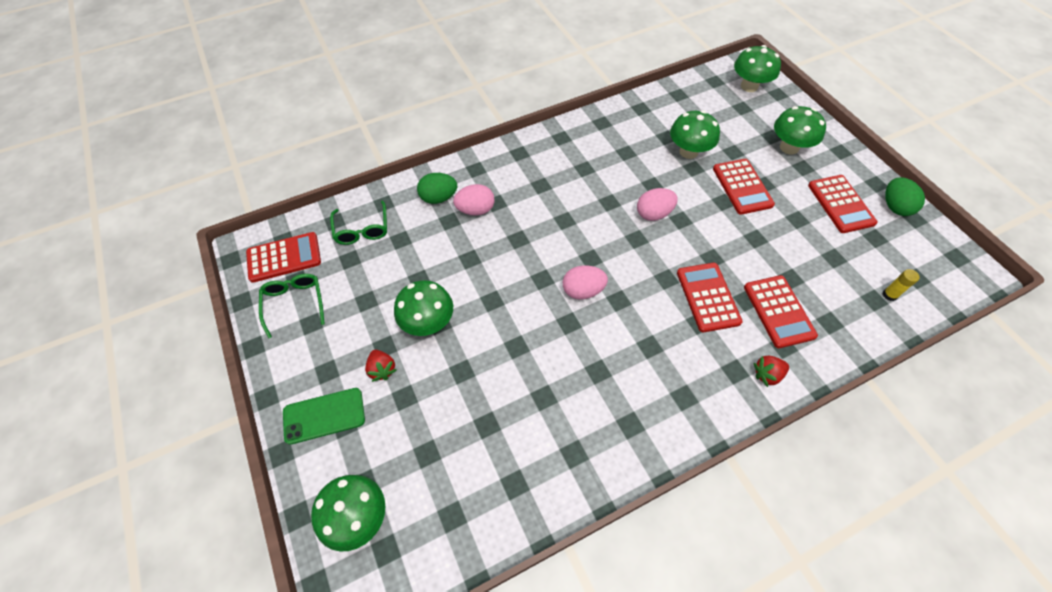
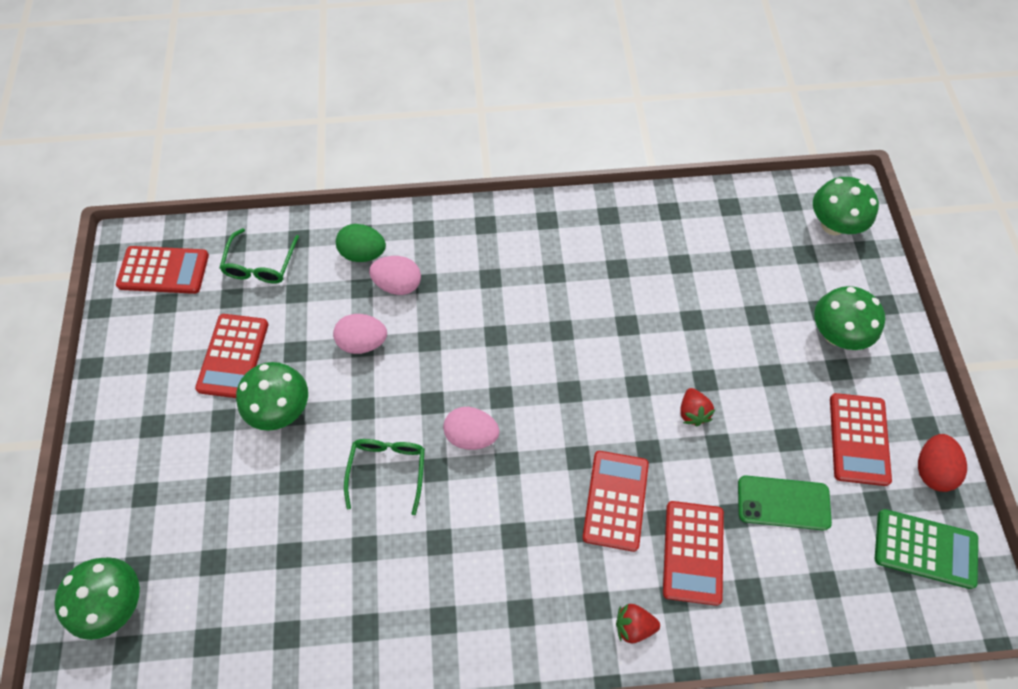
camera: 20 degrees right, 5 degrees up
(294, 303) = (152, 332): green glasses -> green glasses (387, 470)
(324, 415) = (128, 476): green phone -> green phone (783, 503)
(382, 369) = (209, 446): red strawberry -> red strawberry (692, 412)
(653, 214) = (608, 365): pink egg -> pink egg (363, 342)
(688, 152) = (698, 294): green mushroom -> none
(742, 187) = (741, 368): red calculator -> red calculator (233, 356)
(889, 295) = (849, 586): yellow glue stick -> none
(895, 207) = (931, 469): green egg -> red egg
(920, 255) = (925, 548): none -> green calculator

